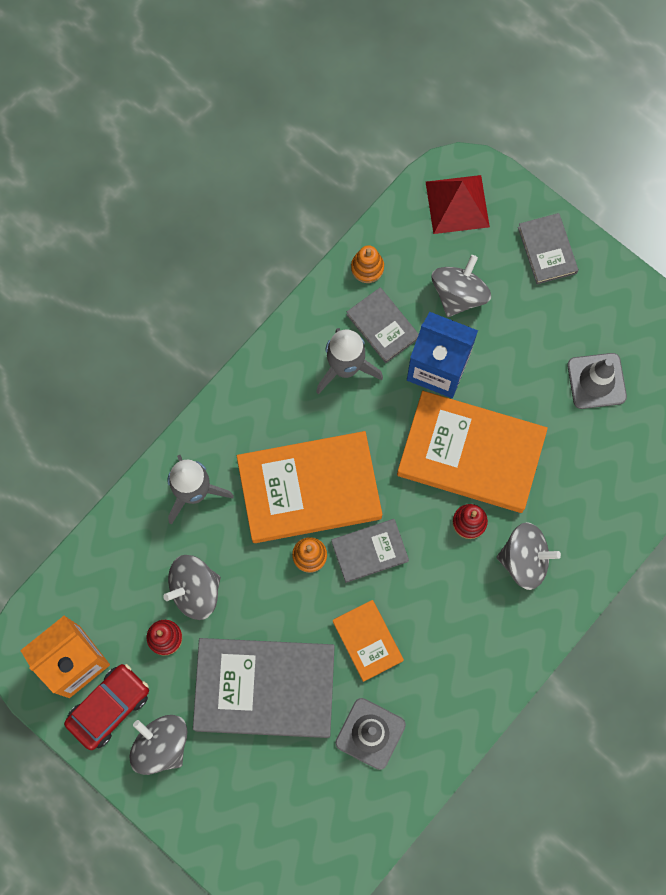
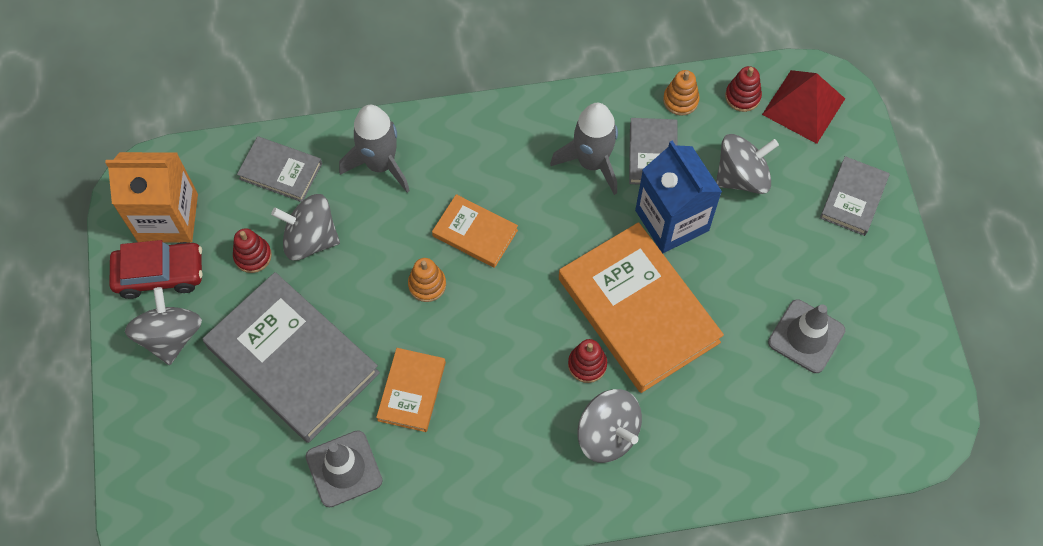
camera: 40 degrees right, 10 degrees down
(309, 489) = (475, 233): orange book -> orange book, size x0.51
(369, 551) = (480, 321): grey book -> grey book (280, 171)
(408, 230) = (742, 96): none -> red stacking toy

